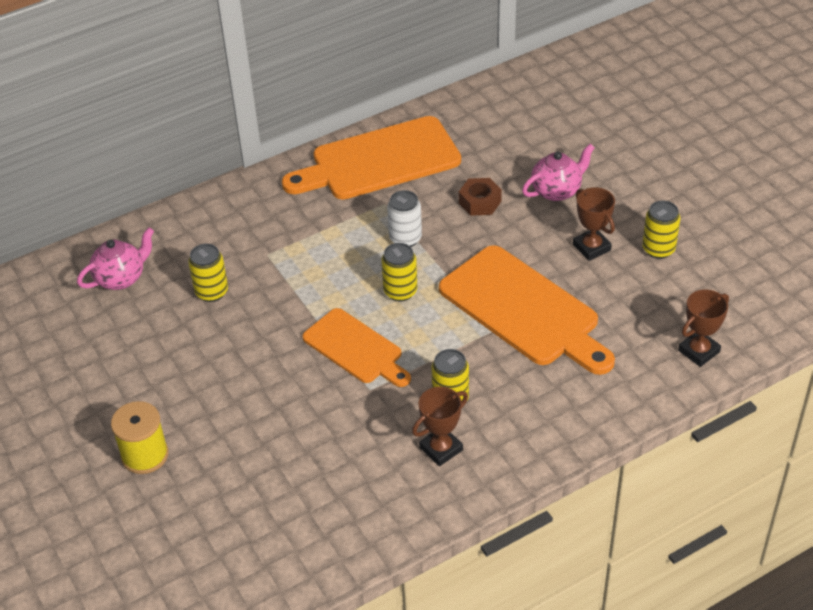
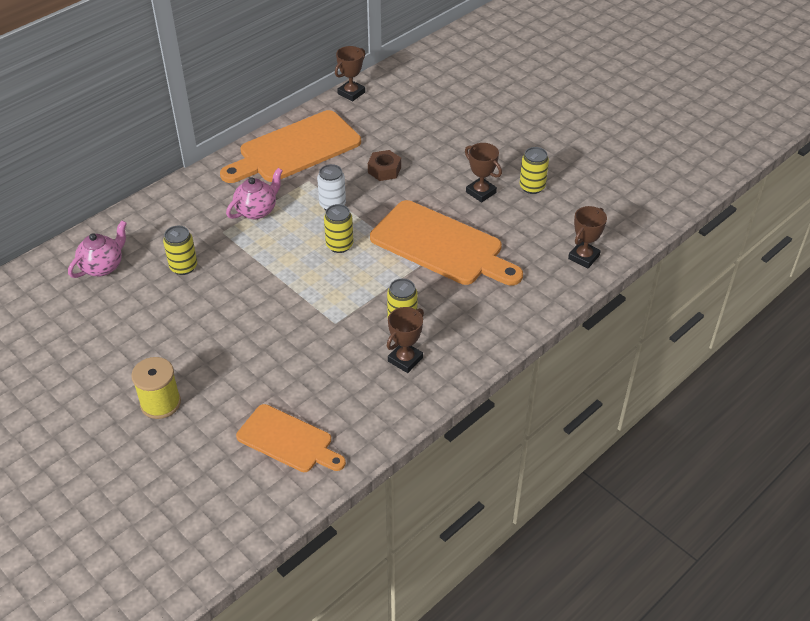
camera: 15 degrees left, 0 degrees up
(355, 348) = (315, 293): orange cutting board -> orange cutting board (288, 440)
(465, 96) = (351, 93): none -> brown trophy
(556, 191) = (442, 154): pink teapot -> pink teapot (257, 210)

